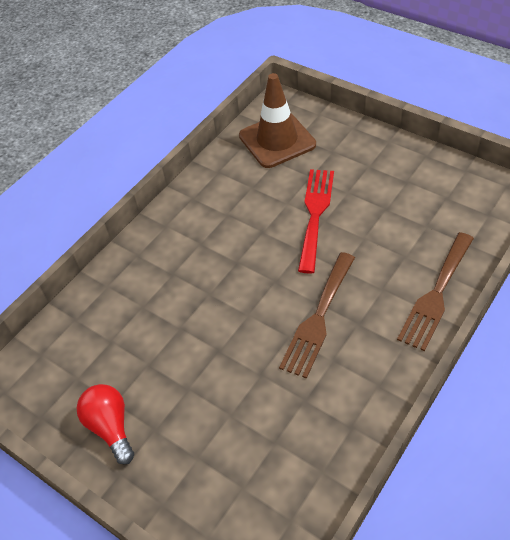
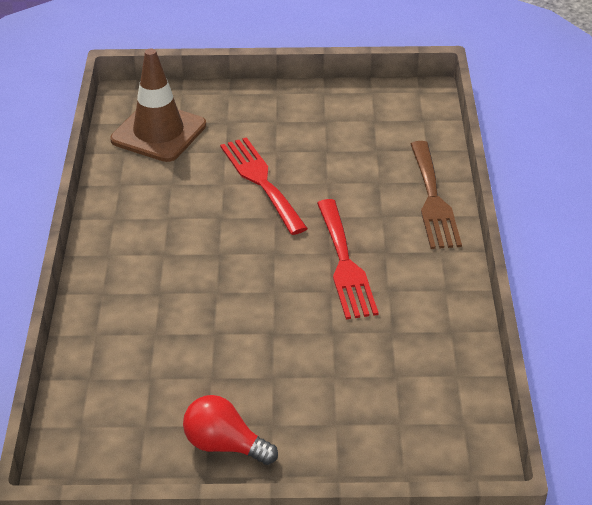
camera: 40 degrees left, 10 degrees down
(318, 318) = (345, 264): brown fork -> red fork

